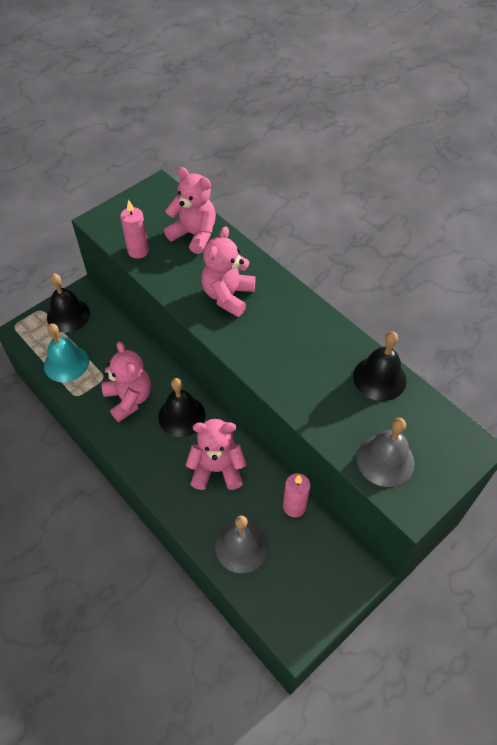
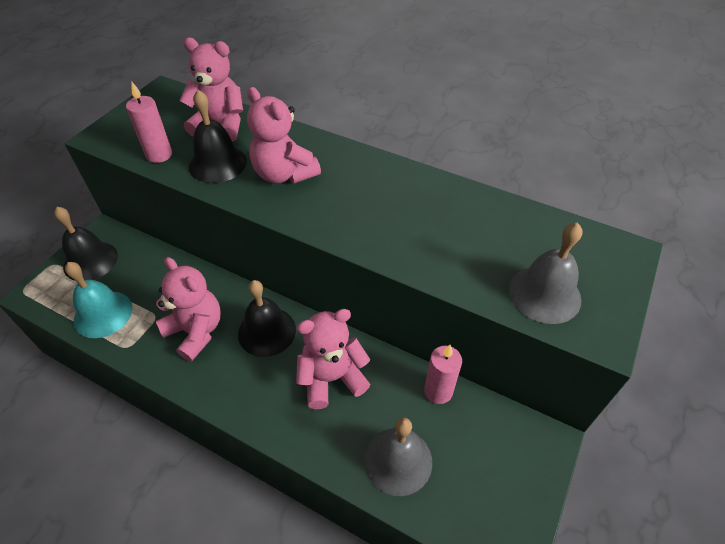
camera: 20 degrees left, 5 degrees down
(228, 296) = (284, 174): pink teddy bear -> pink teddy bear turned 45 degrees counterclockwise
(379, 378) = (491, 211): black bell -> black bell (217, 163)

